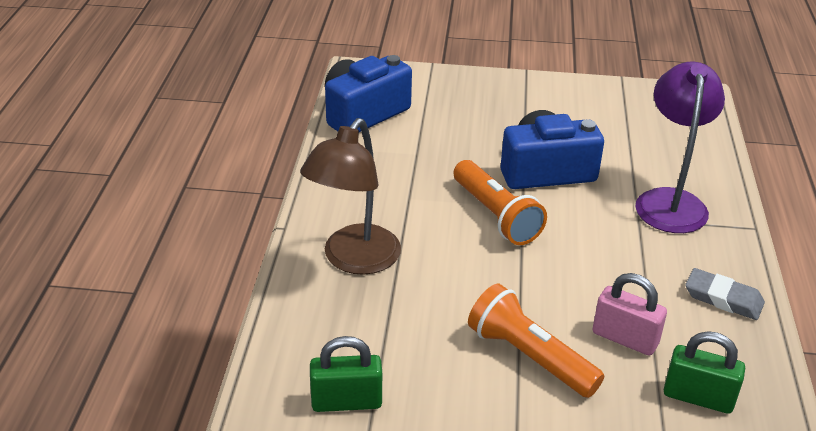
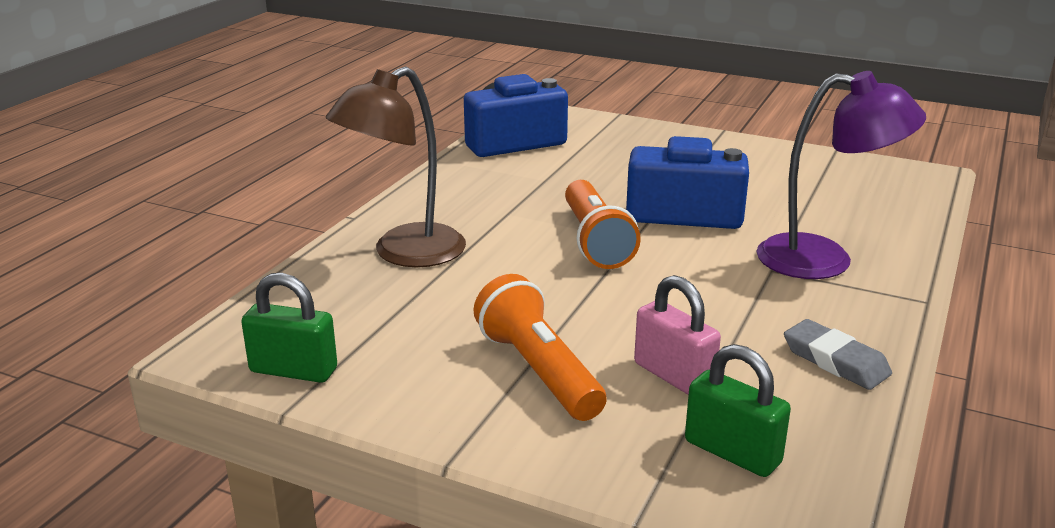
camera: 20 degrees right, 10 degrees down
(670, 201) = (824, 260): purple lamp -> purple lamp turned 75 degrees clockwise

